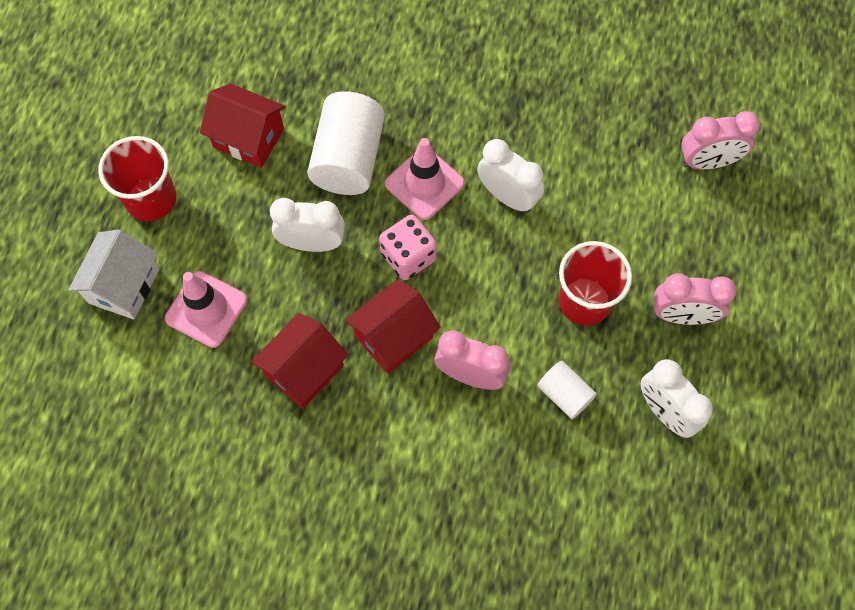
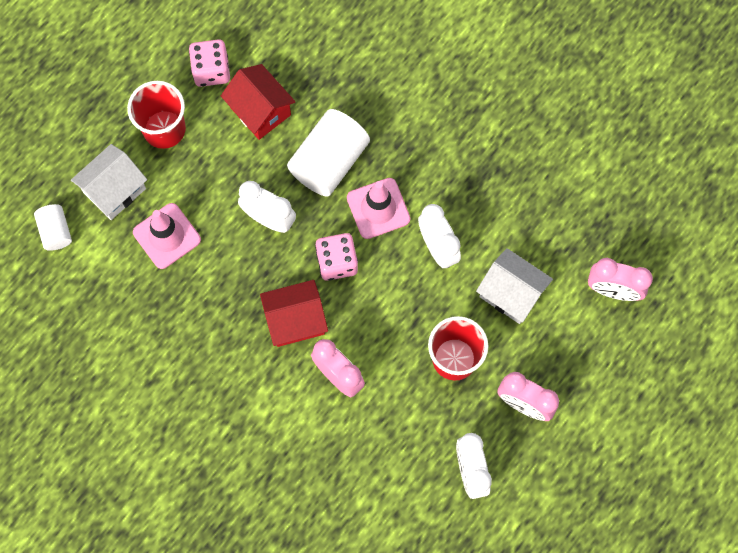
camera: 25 degrees right, 5 degrees up
(176, 119) = (211, 71): none -> pink dice
(304, 370) = (217, 316): red house -> none
(564, 394) = (401, 423): white cylinder -> white cylinder (55, 231)
(607, 209) = (511, 293): none -> white house

